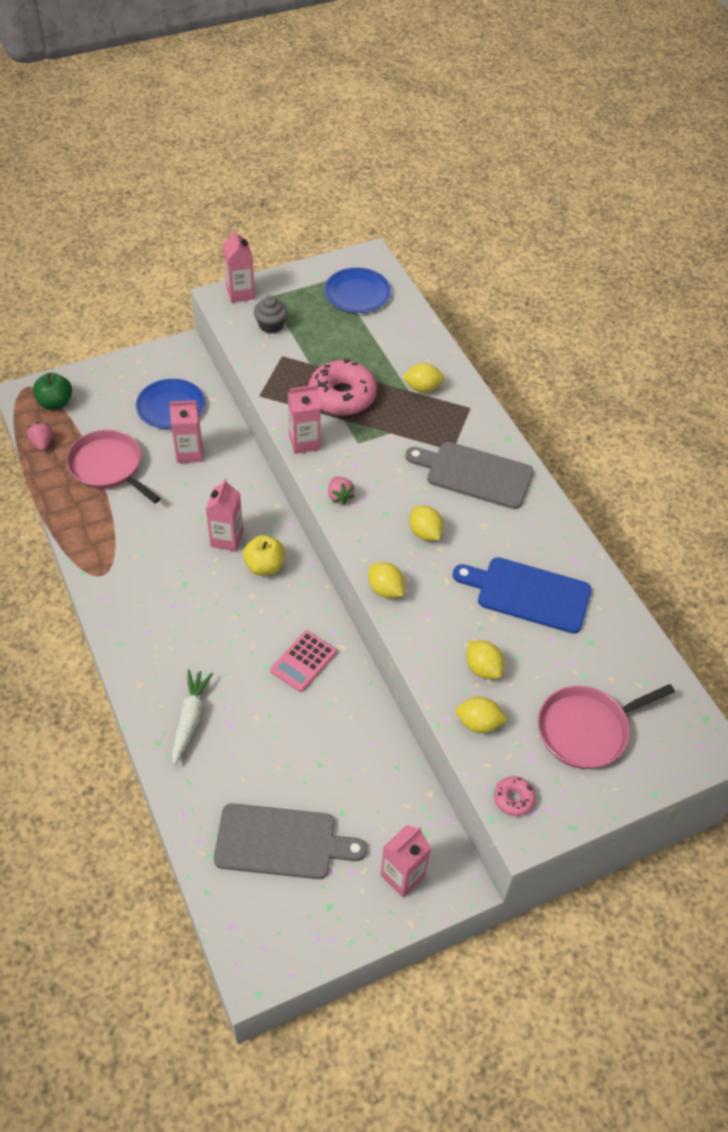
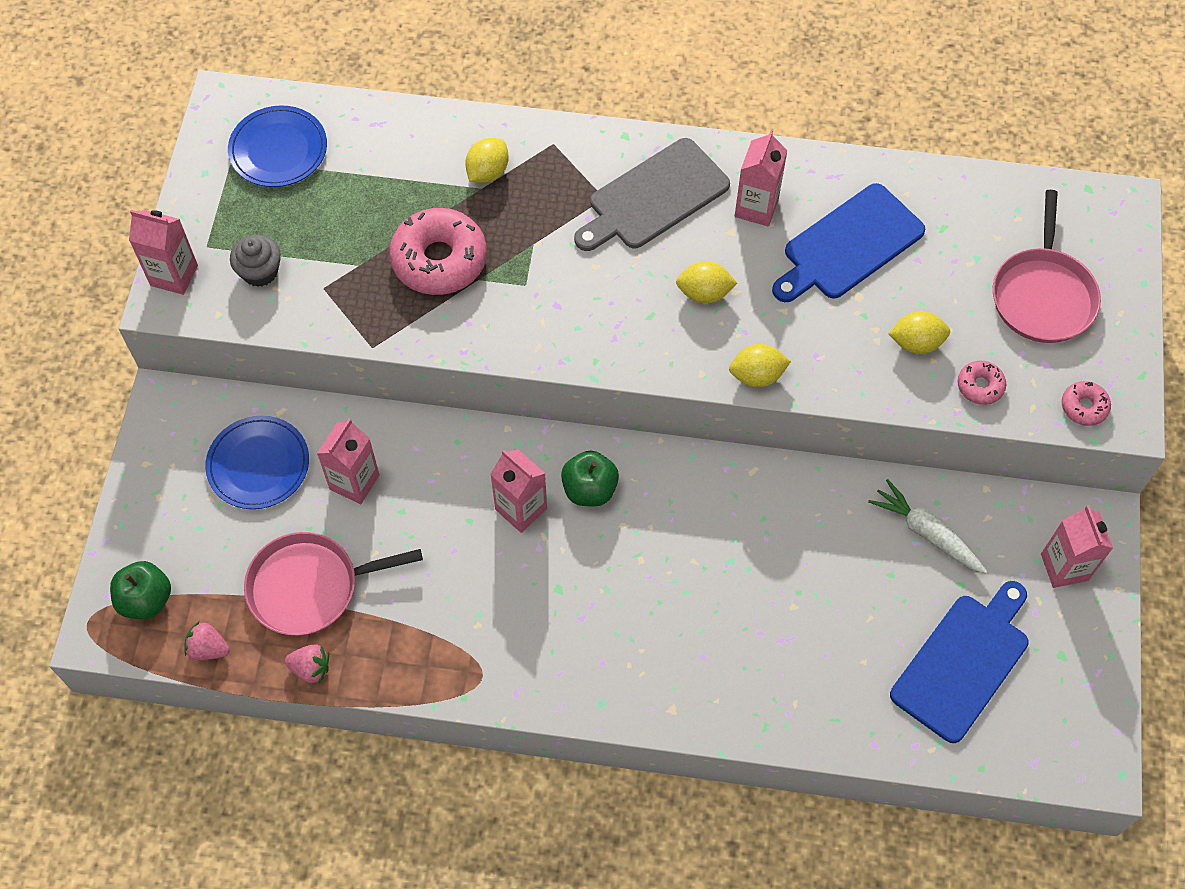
camera: 55 degrees left, 10 degrees up
(190, 719) = (754, 677): white carrot -> white carrot (926, 532)
(264, 566) = (589, 489): yellow apple -> green apple
(281, 842) = (963, 662): grey cutting board -> blue cutting board
(303, 661) = (749, 519): pink calculator -> none
(304, 442) = (485, 339): pink carton -> pink carton (756, 208)
(340, 496) = (594, 348): pink strawberry -> pink strawberry (310, 668)
(478, 723) = (980, 386): yellow lemon -> pink donut

